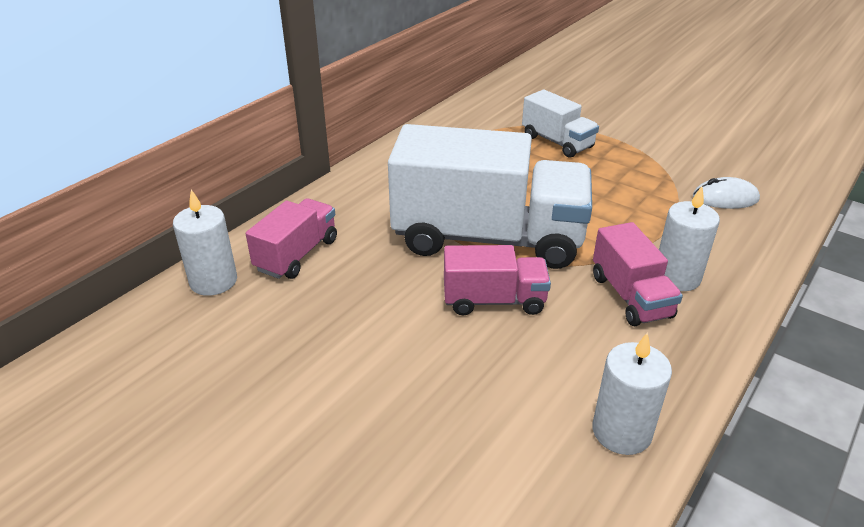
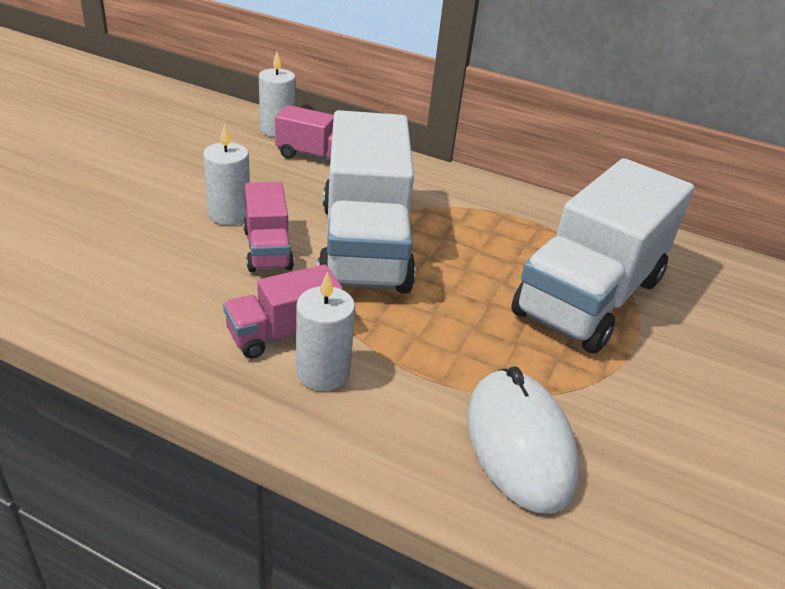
camera: 75 degrees right, 0 degrees up
(557, 142) = (589, 297): white truck -> white truck, size x2.05
(621, 431) = (97, 313): white candle -> white candle (229, 214)
(725, 198) = (519, 443): white mouse -> white mouse, size x1.79

